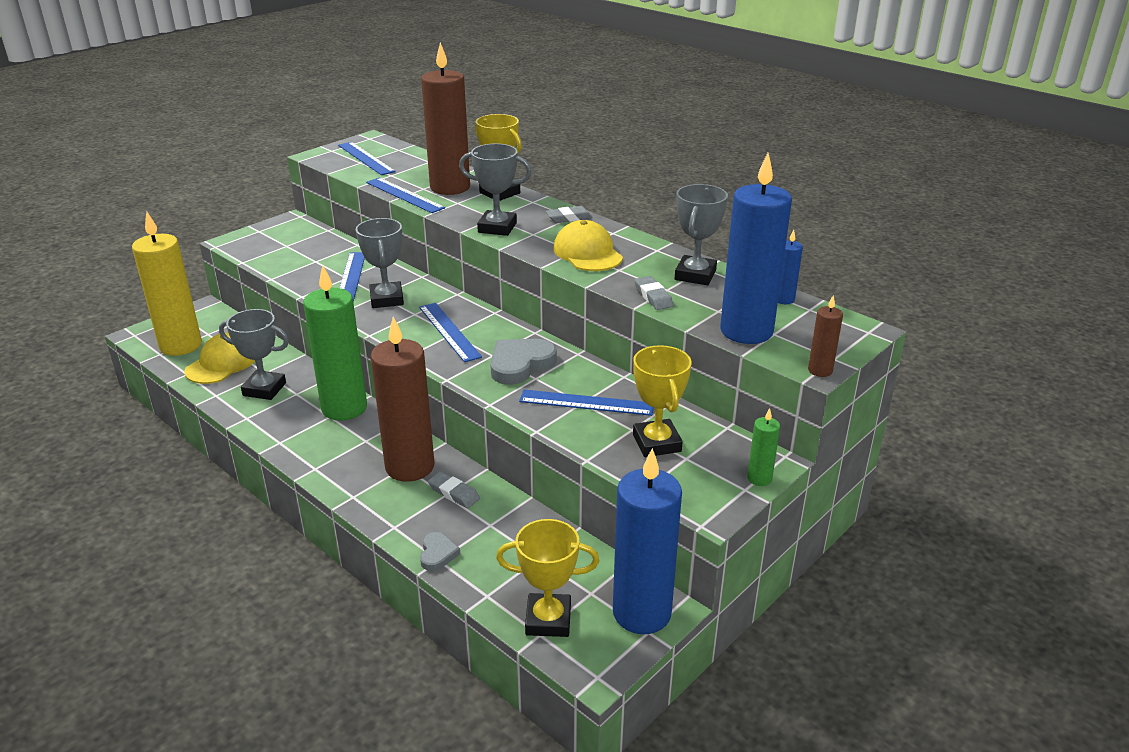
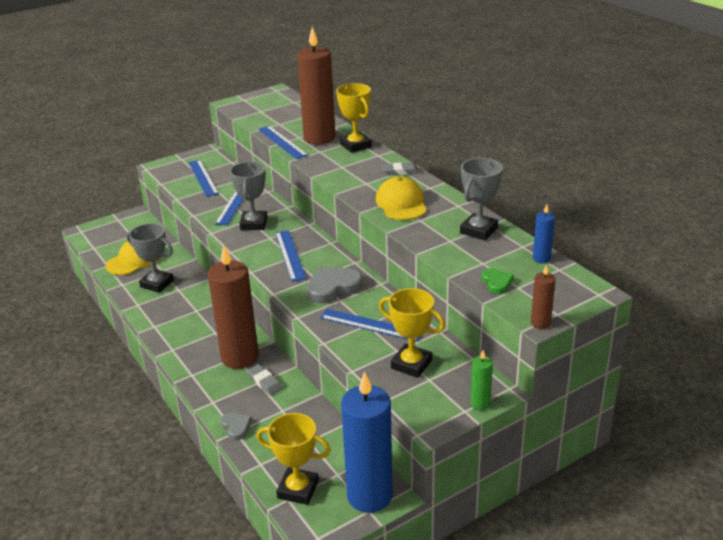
camera: 15 degrees right, 0 degrees up
(181, 345) = (110, 243): yellow candle -> none
(344, 408) = (208, 305): green candle -> none
(366, 158) = (266, 108): blue ruler -> blue ruler (203, 178)
(437, 554) = (236, 427): grey heart -> grey heart turned 45 degrees counterclockwise
(497, 227) = (340, 175): grey trophy -> none
(653, 296) = (436, 246): grey eraser -> none
(656, 443) = (411, 364): yellow trophy -> yellow trophy turned 60 degrees counterclockwise
(746, 331) = (497, 283): blue candle -> green heart

